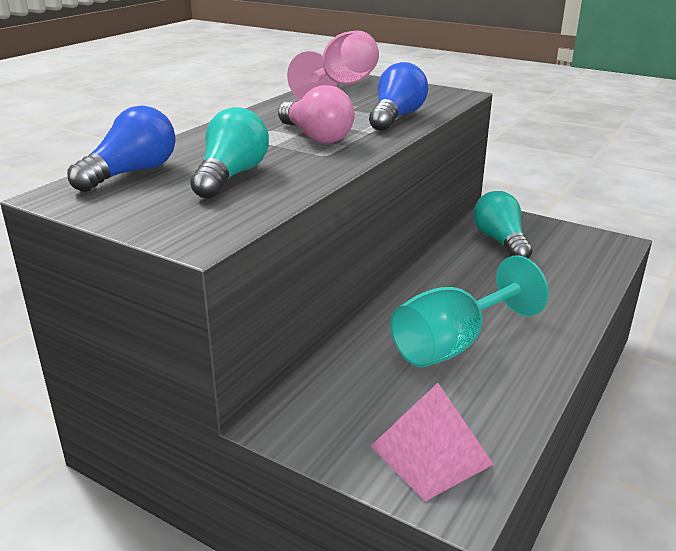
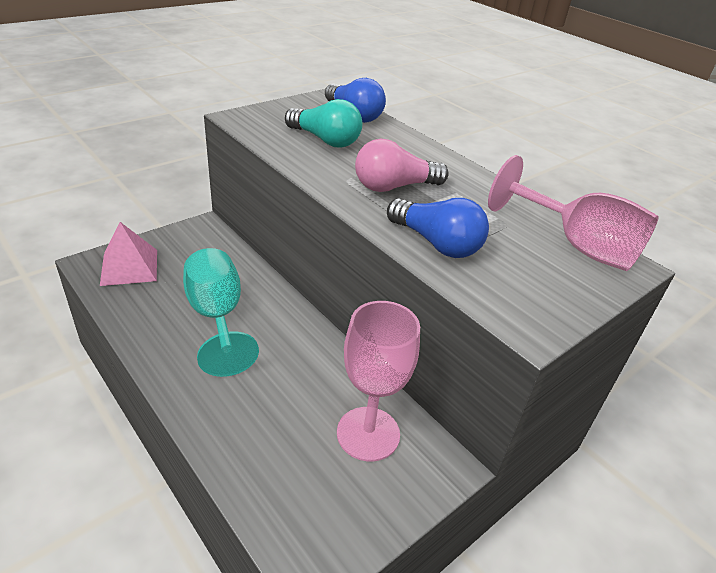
camera: 105 degrees right, 10 degrees up
(500, 241) = (368, 433): turquoise light bulb -> pink goblet

